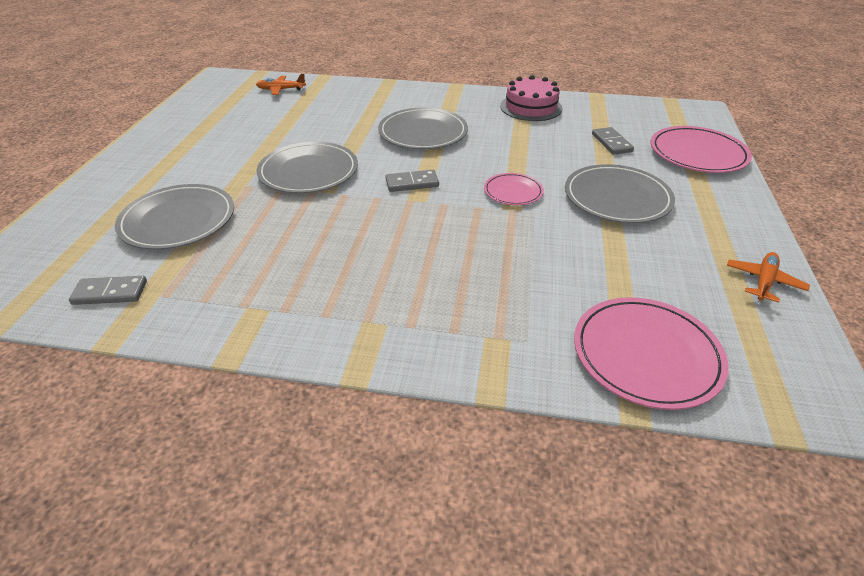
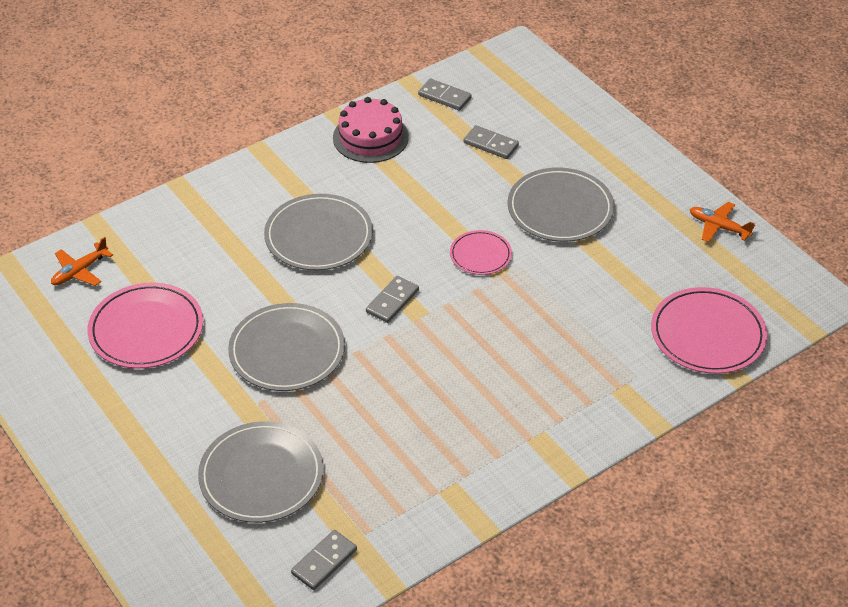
camera: 45 degrees left, 5 degrees up
(611, 110) = (444, 97): none -> grey domino
(698, 153) = (567, 115): pink plate -> pink plate (146, 329)
(763, 281) = (718, 227): orange plane -> orange plane turned 45 degrees counterclockwise

